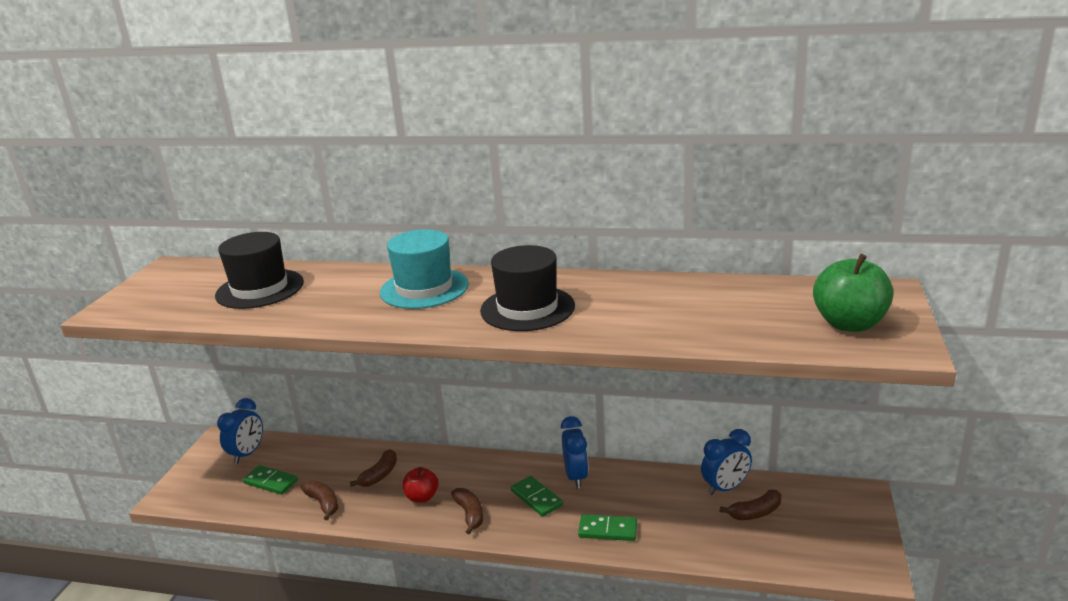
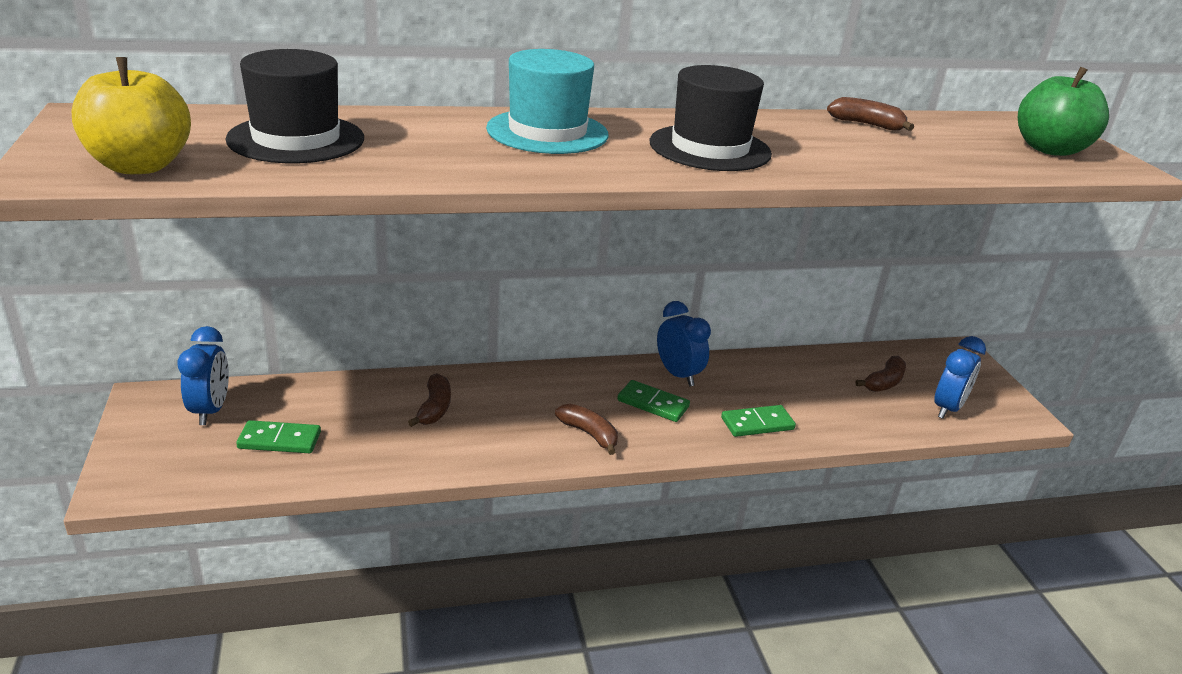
camera: 30 degrees left, 5 degrees up
(157, 306) = (140, 166): none -> yellow apple
(323, 503) = (382, 454): brown banana -> brown banana (866, 125)
(422, 497) = (513, 425): red apple -> none
(725, 488) = (837, 363): blue clock -> blue clock (947, 408)

